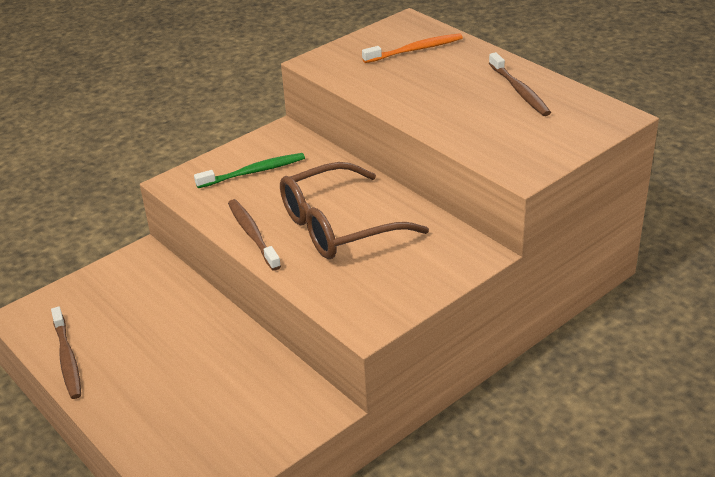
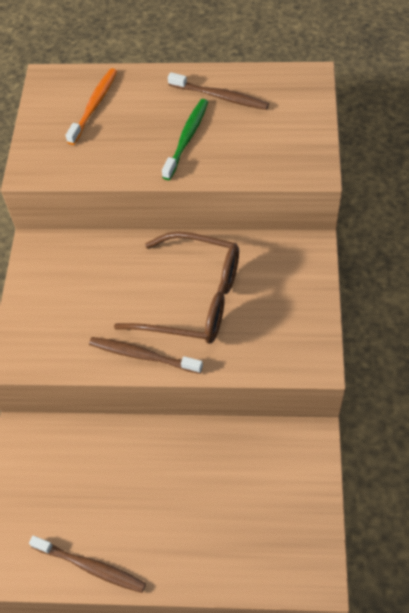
camera: 45 degrees left, 20 degrees up
(253, 172) = (66, 301): green toothbrush -> green toothbrush (186, 138)
(338, 226) = (193, 299): brown glasses -> brown glasses turned 90 degrees counterclockwise

